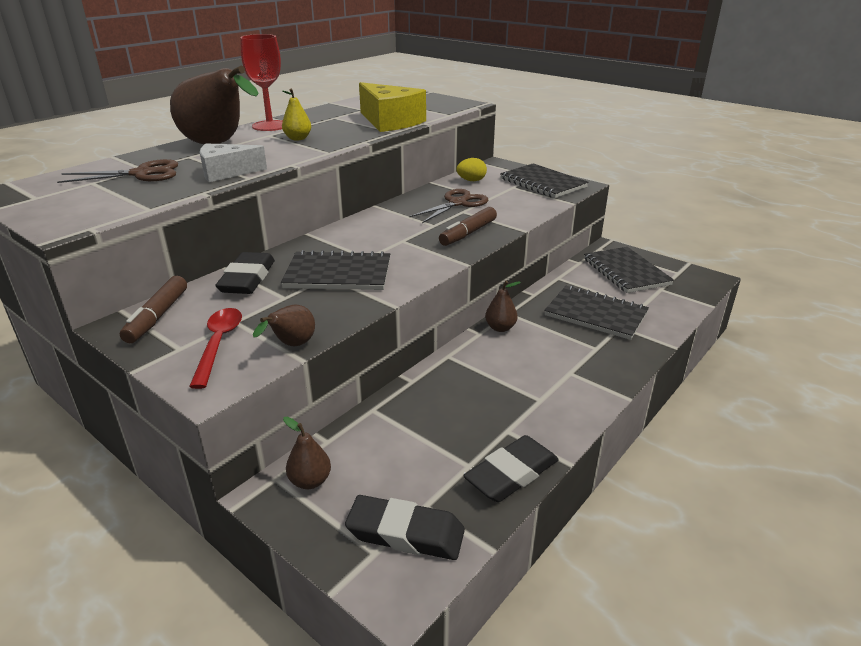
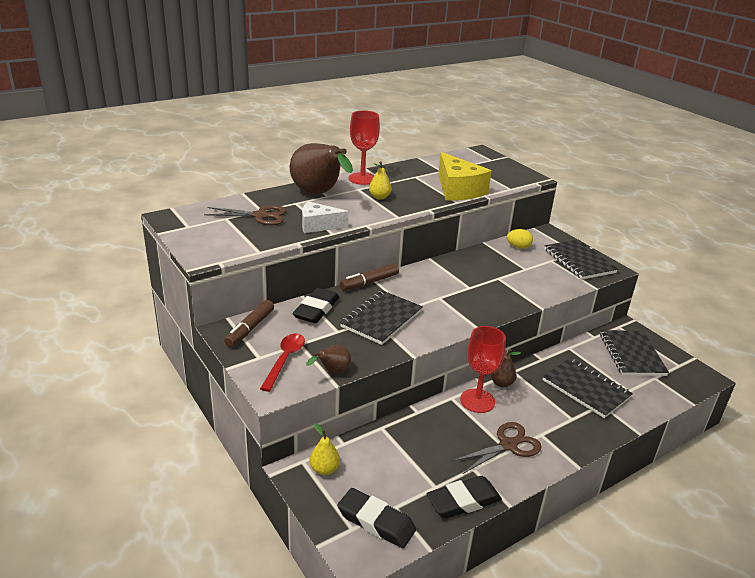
camera: 15 degrees right, 0 degrees up
(310, 481) = (324, 469): brown pear -> yellow pear
(338, 274) = (381, 319): black notebook -> black notebook turned 75 degrees counterclockwise
(457, 203) = (497, 269): brown scissors -> brown scissors (508, 445)
(468, 233) = (493, 301): brown marker -> brown marker (369, 282)
(480, 352) = (477, 401): none -> red goblet

